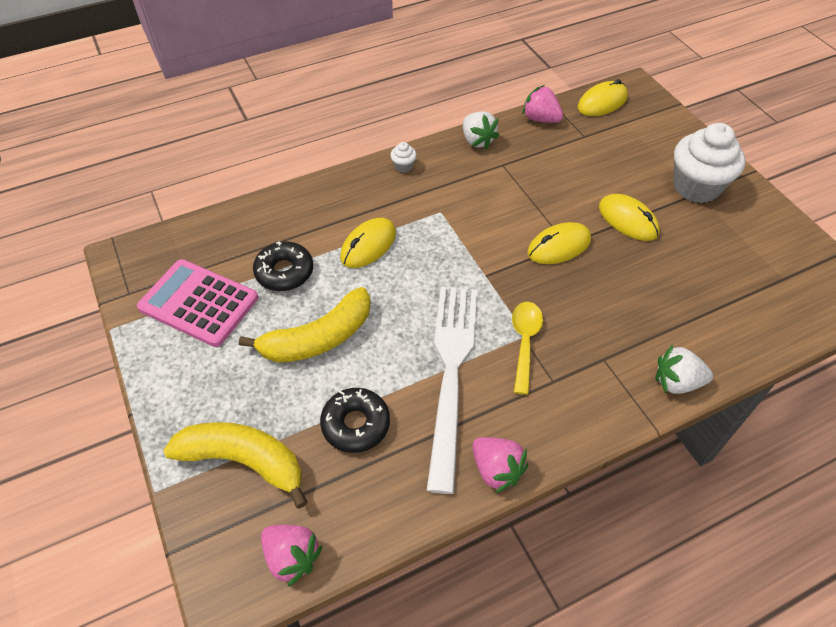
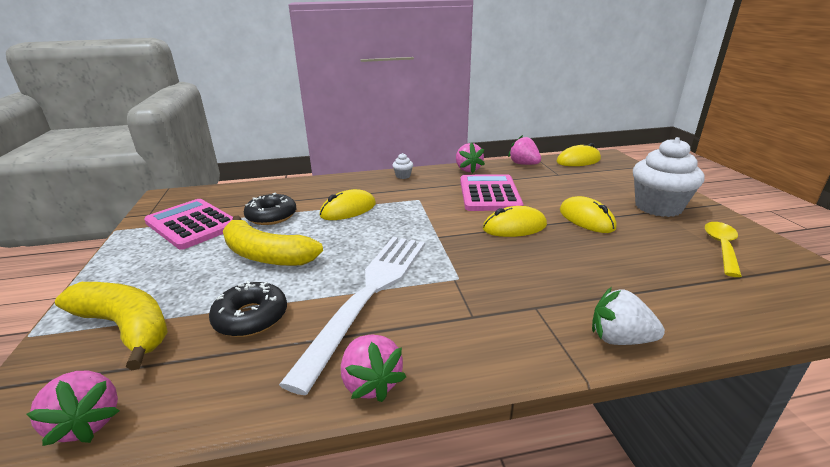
camera: 15 degrees right, 25 degrees down
(318, 338) = (266, 255): yellow banana -> yellow banana turned 45 degrees clockwise
(477, 140) = (468, 169): white strawberry -> pink strawberry
(517, 189) = (489, 194): none -> pink calculator
(524, 342) = (454, 283): yellow spoon -> yellow spoon (721, 247)

